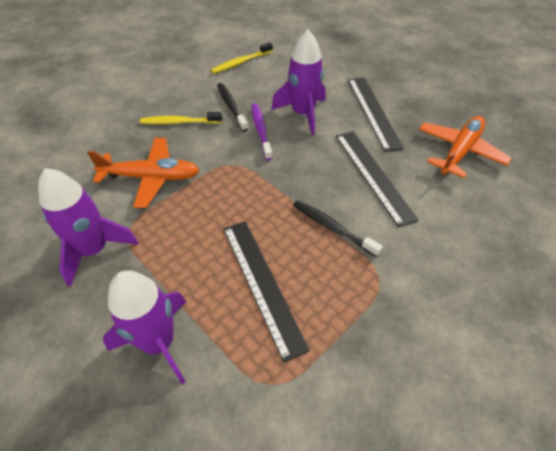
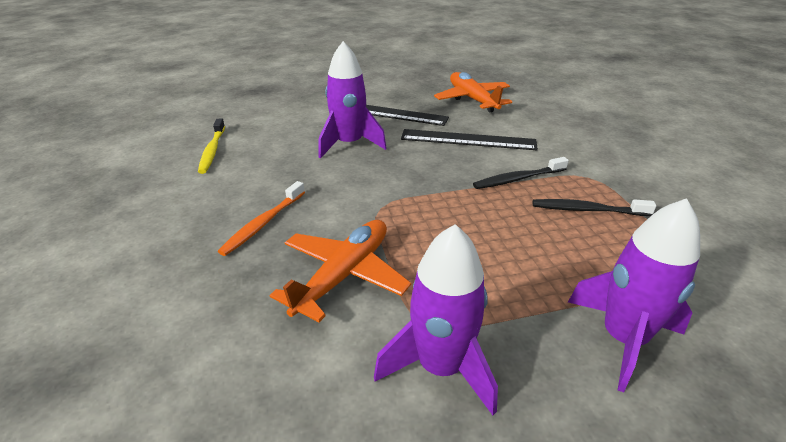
camera: 60 degrees left, 15 degrees down
(179, 122) = (263, 223): yellow toothbrush -> orange toothbrush
(231, 107) = (283, 180): black toothbrush -> black toothbrush (587, 210)
(261, 131) = (347, 174): purple toothbrush -> none
(262, 284) = (568, 239): black ruler -> none

